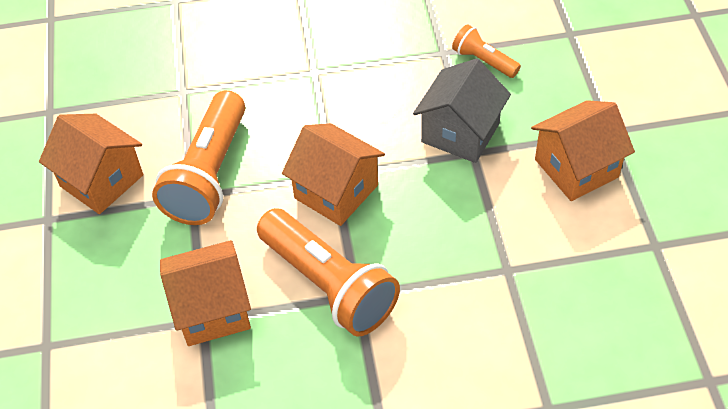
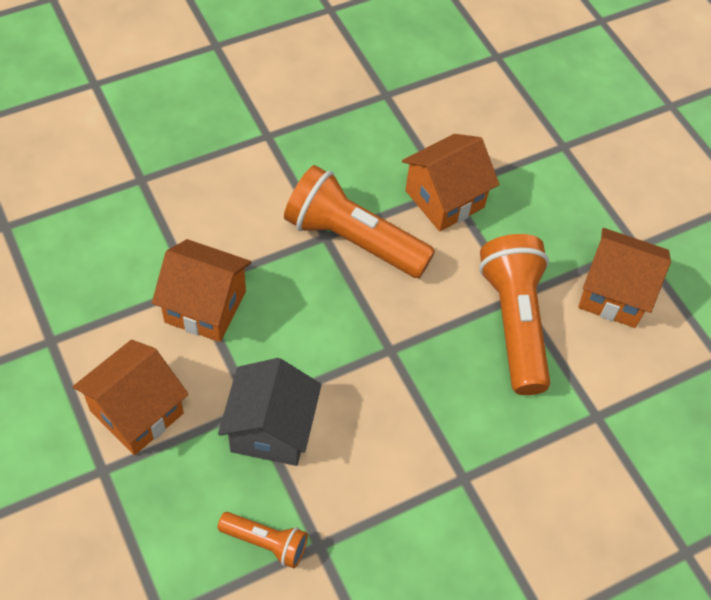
camera: 155 degrees right, 5 degrees up
(336, 191) = (380, 331): orange house -> orange house (205, 306)

